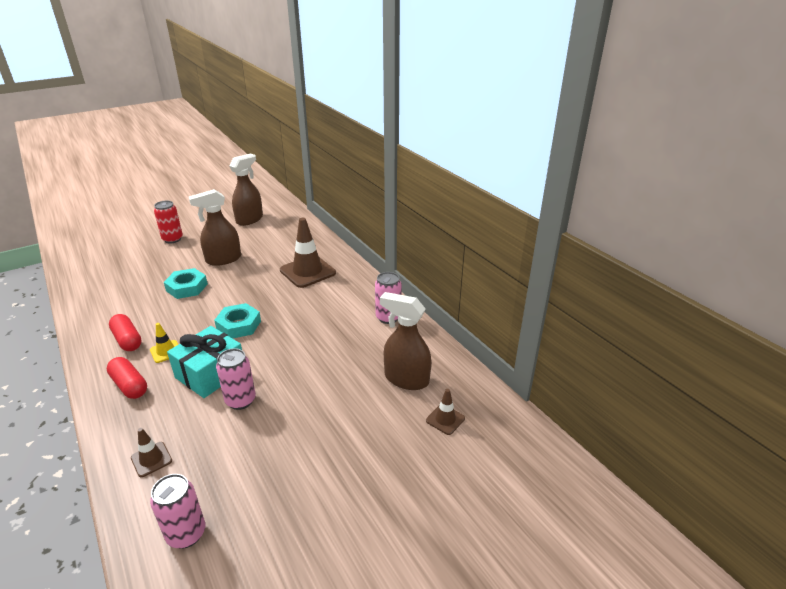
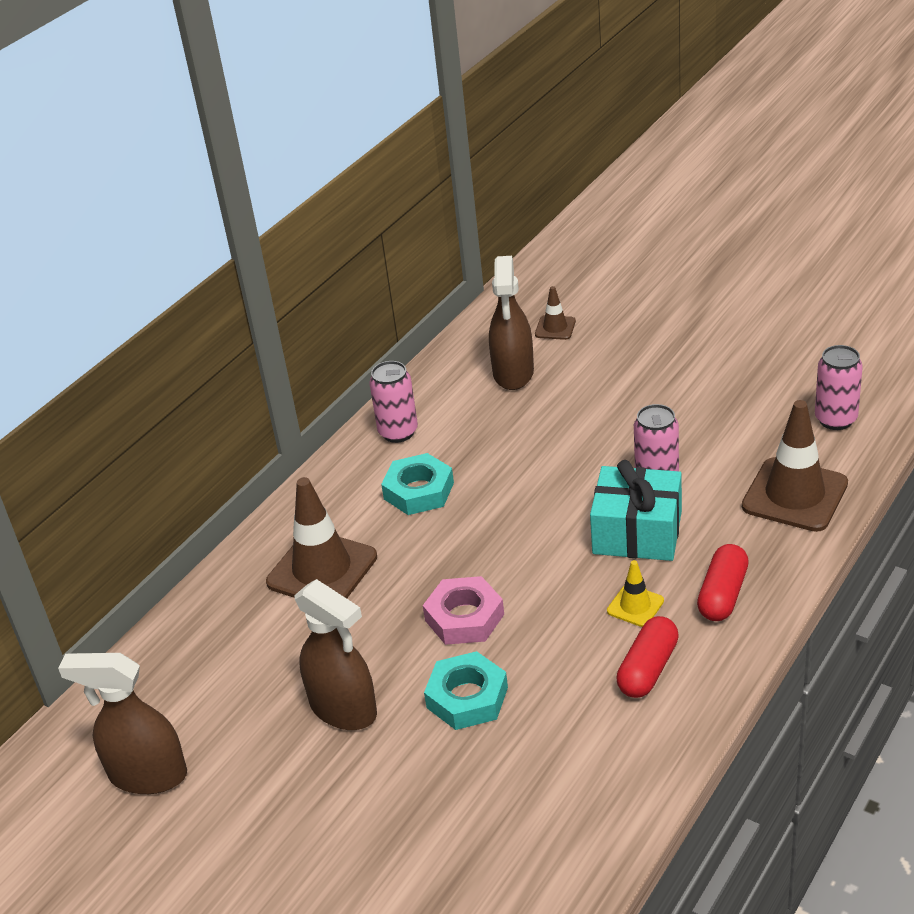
camera: 110 degrees left, 5 degrees up
(151, 459) = (794, 495): brown traffic cone -> brown traffic cone, size x2.04
(172, 239) = (306, 857): red can -> none
(230, 299) = (464, 617): none -> pink nut
(239, 325) = (520, 567): turquoise nut -> turquoise nut (418, 491)

